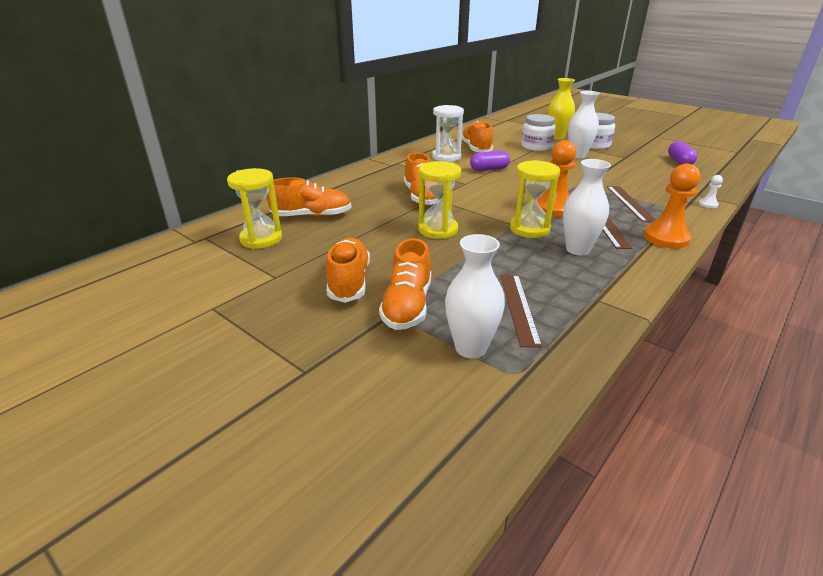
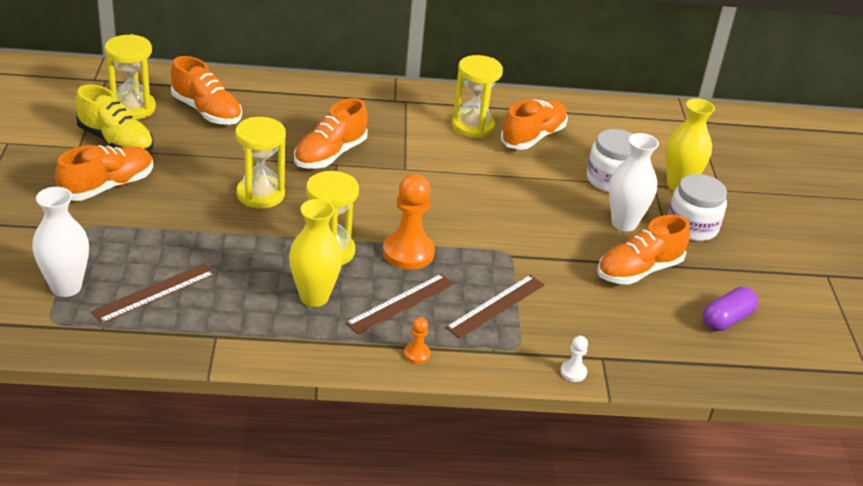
camera: 45 degrees right, 5 degrees up
(294, 259) = (116, 142): none -> yellow shoe
(407, 306) = (98, 232): orange shoe -> orange shoe (638, 270)
(446, 157) = (472, 126): white hourglass -> yellow hourglass
(489, 169) = (473, 170): purple capsule -> none
(577, 249) = (314, 297): white vase -> yellow vase
(666, 238) = (417, 354): orange pawn -> orange pawn, size x0.46

